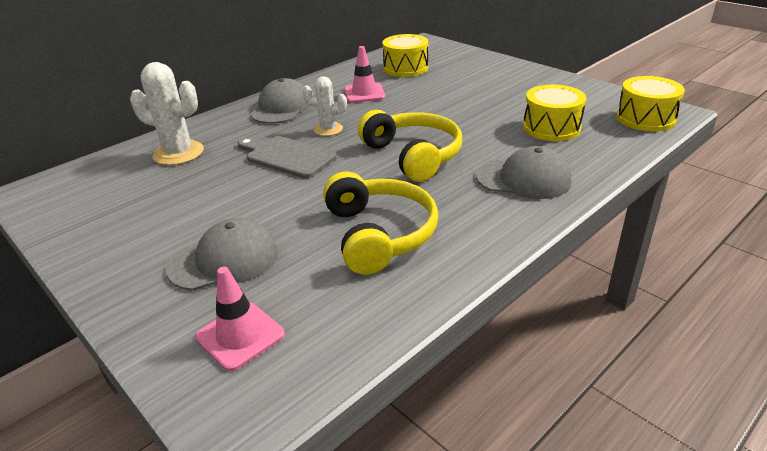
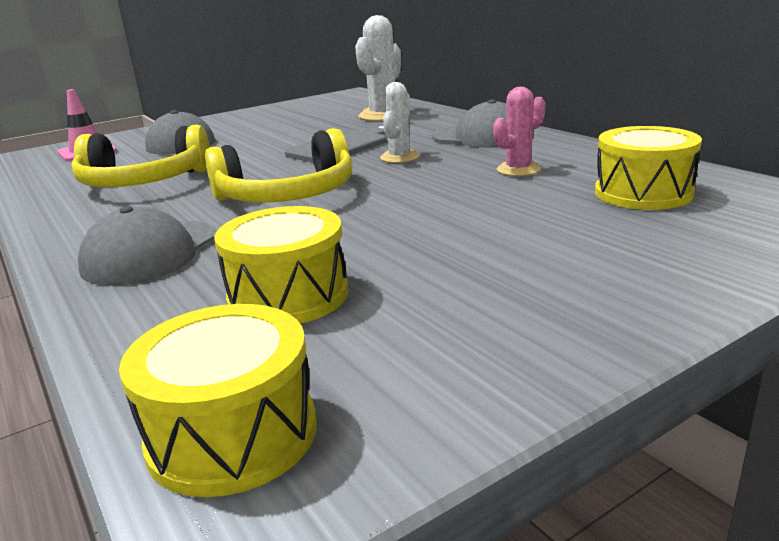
camera: 100 degrees right, 10 degrees down
(364, 93) = (518, 170): pink traffic cone -> pink cactus

